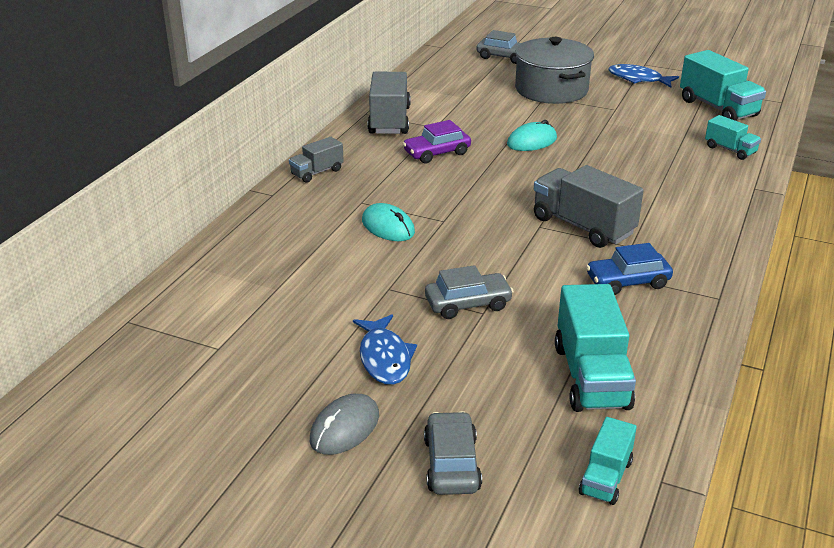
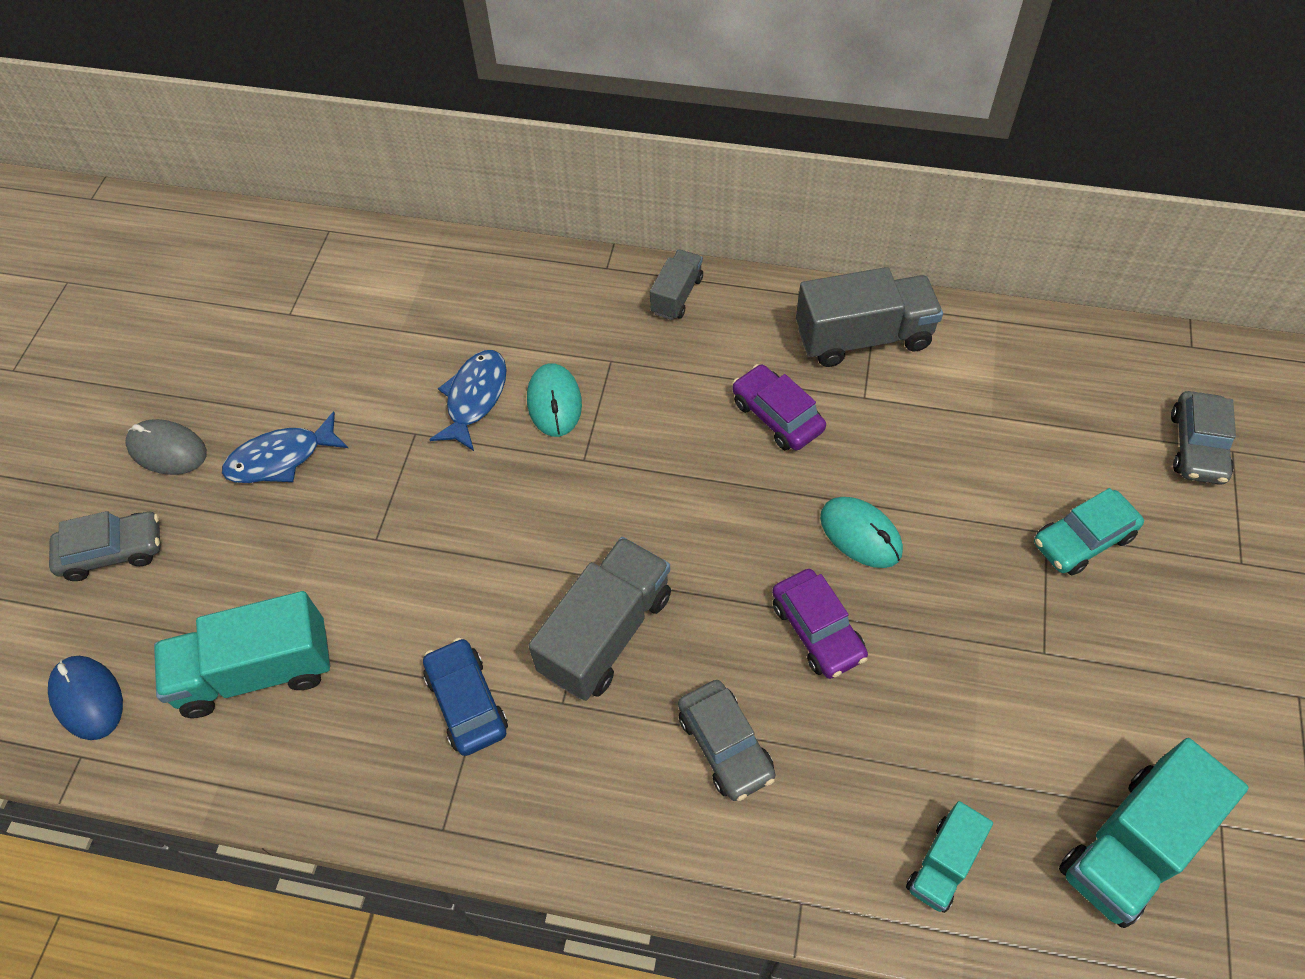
camera: 80 degrees right, 25 degrees up
(317, 172) = (676, 295): grey truck -> grey truck turned 75 degrees clockwise
(388, 227) = (554, 402): turquoise mouse -> turquoise mouse turned 45 degrees counterclockwise
(468, 304) = (392, 520): grey car -> grey car (725, 745)
(551, 90) = (1083, 540): grey pot -> turquoise car
(592, 162) = (817, 630): none -> purple car
(605, 477) = (87, 698): turquoise truck -> blue mouse
(638, 79) = (1209, 686): blue fish -> blue fish (475, 398)

